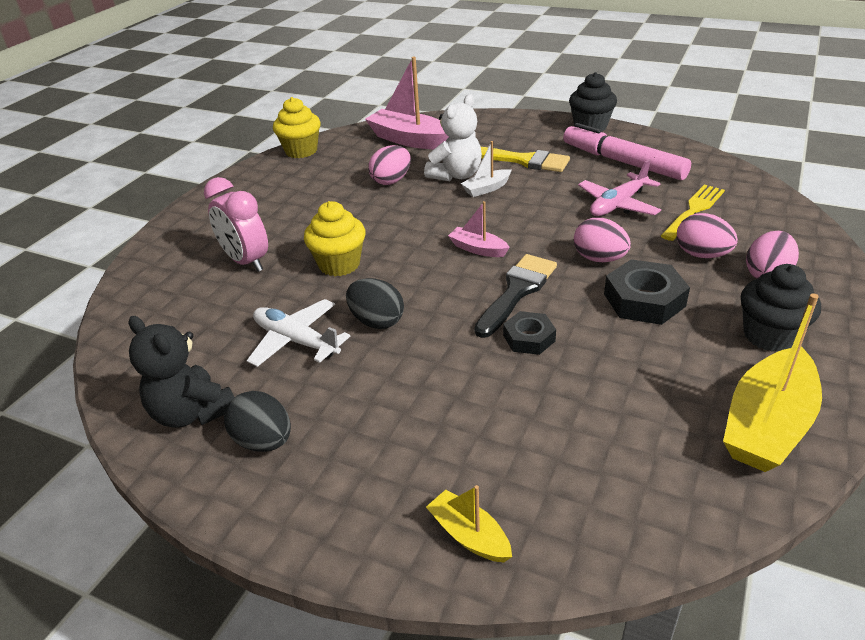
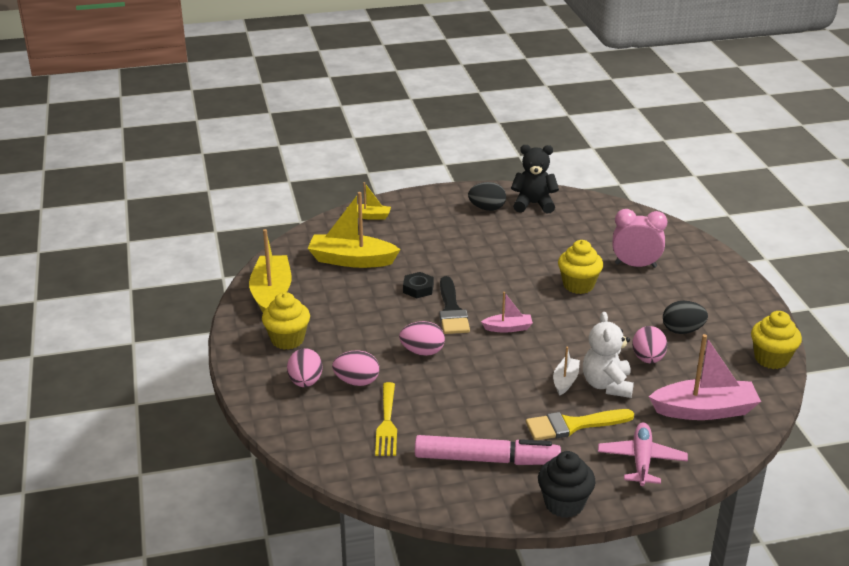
camera: 140 degrees right, 5 degrees down
(296, 341) = (535, 243): white plane -> none
(377, 321) = (508, 266): black egg -> black egg (682, 330)
(586, 435) = (351, 260): none -> yellow boat
(618, 204) = (449, 405): pink plane -> pink plane (641, 460)
(644, 300) = (372, 334): black nut -> none
(769, 335) = (287, 340): black cupcake -> yellow cupcake

